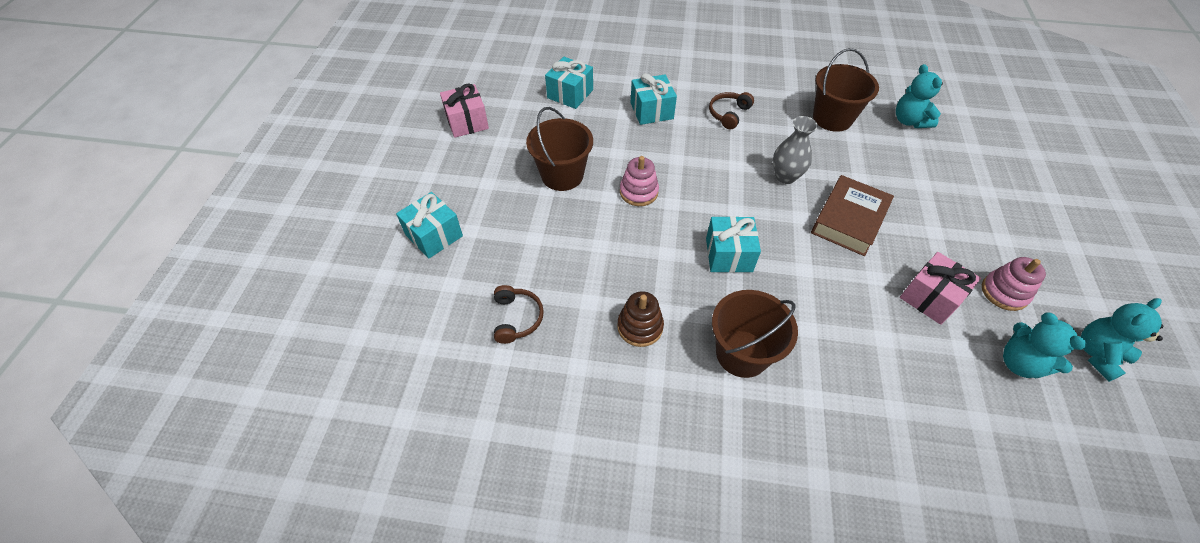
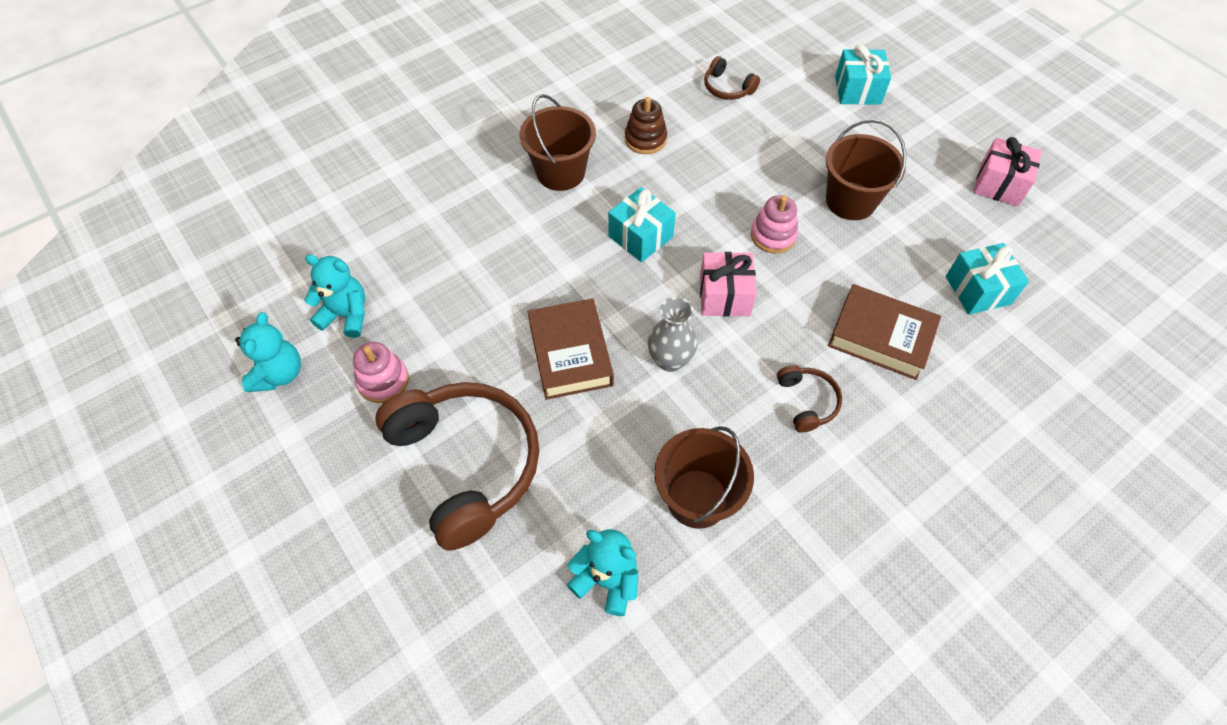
camera: 135 degrees right, 5 degrees up
(651, 111) = (880, 337): turquoise gift -> brown book
(930, 297) = (448, 324): pink gift -> pink gift (724, 296)
(963, 209) = (467, 464): none -> brown headphones

